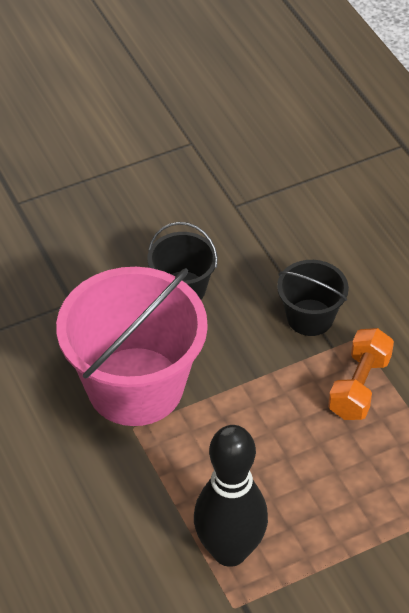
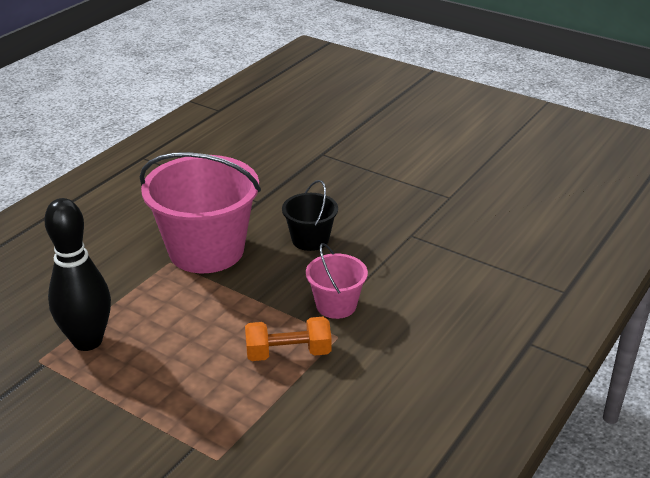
camera: 60 degrees right, 15 degrees down
(310, 317) = (336, 305): black bucket -> pink bucket

